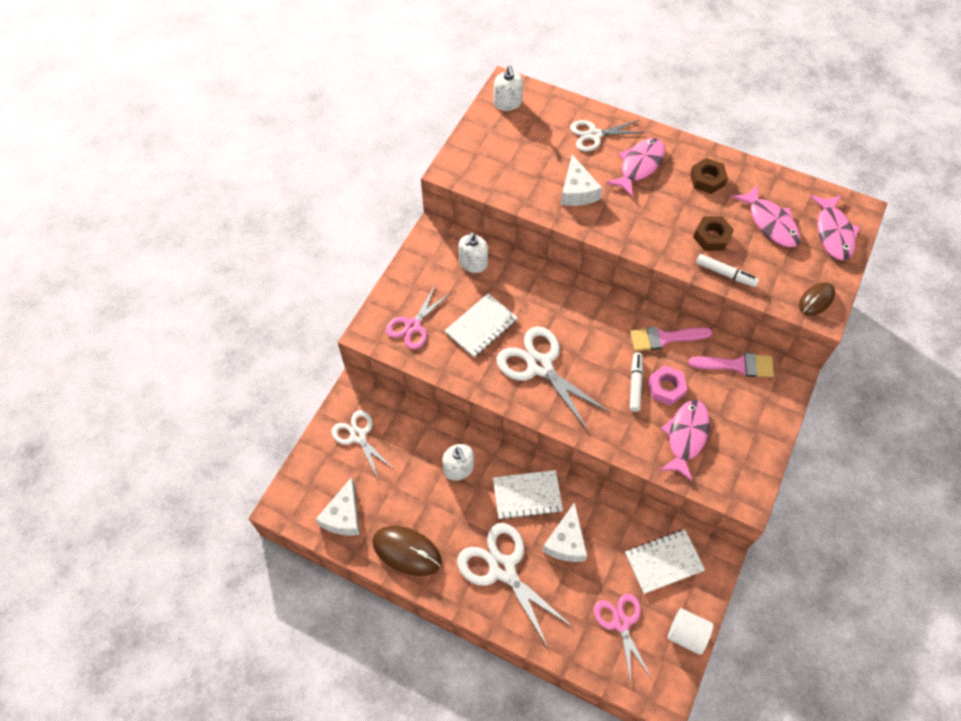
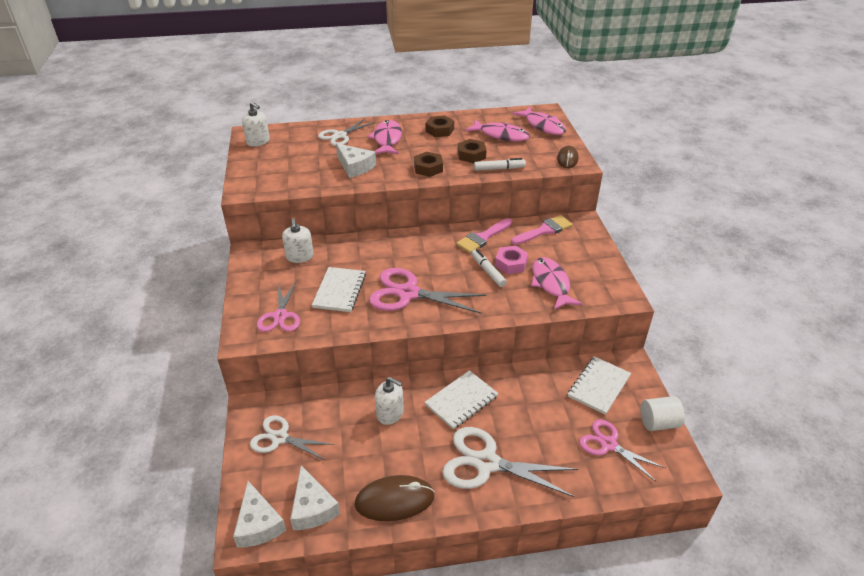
camera: 35 degrees left, 20 degrees down
(540, 365) = (408, 293): white scissors -> pink scissors
(566, 541) = (518, 414): white cheese -> white cheese (258, 524)
(650, 233) = (428, 168): none -> brown nut

